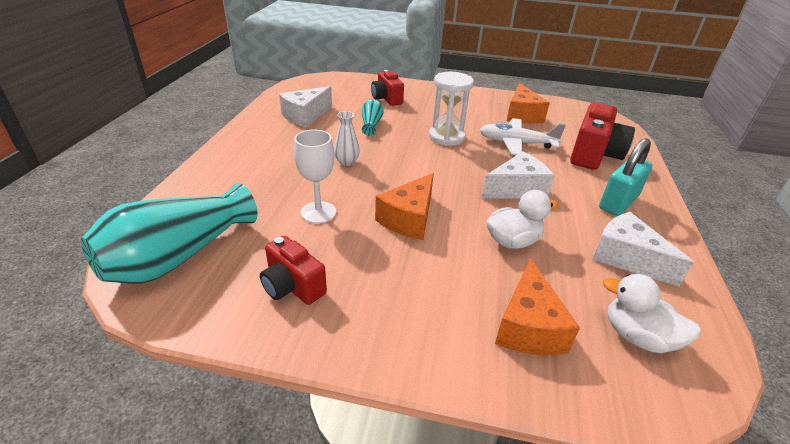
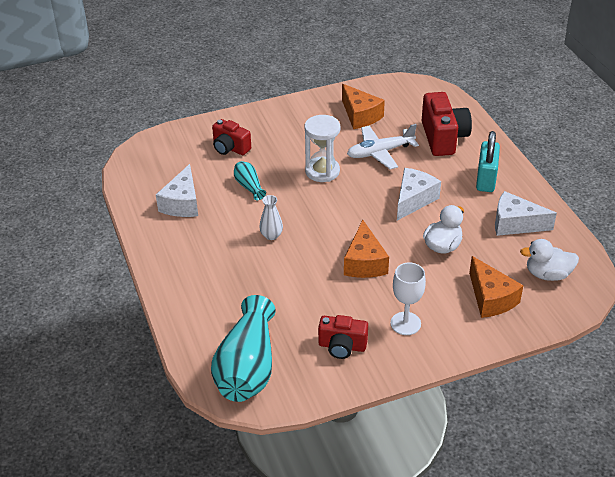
camera: 30 degrees left, 5 degrees up
(318, 212) = (300, 289): white goblet -> white goblet (405, 323)

